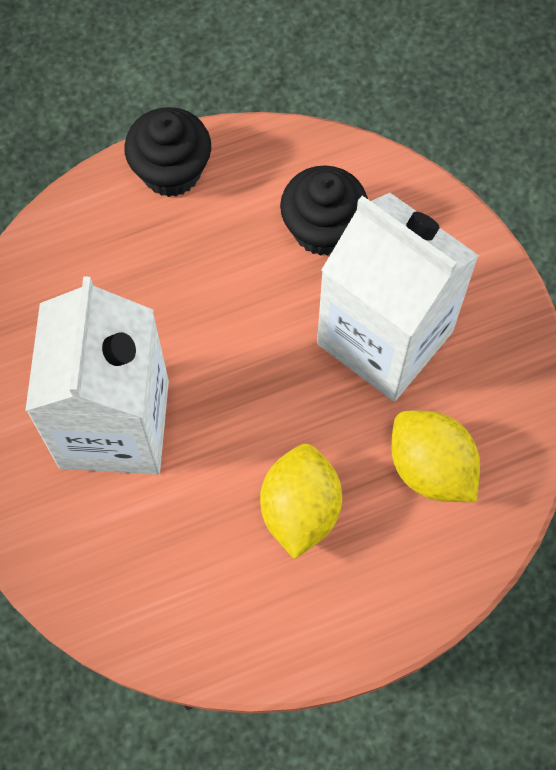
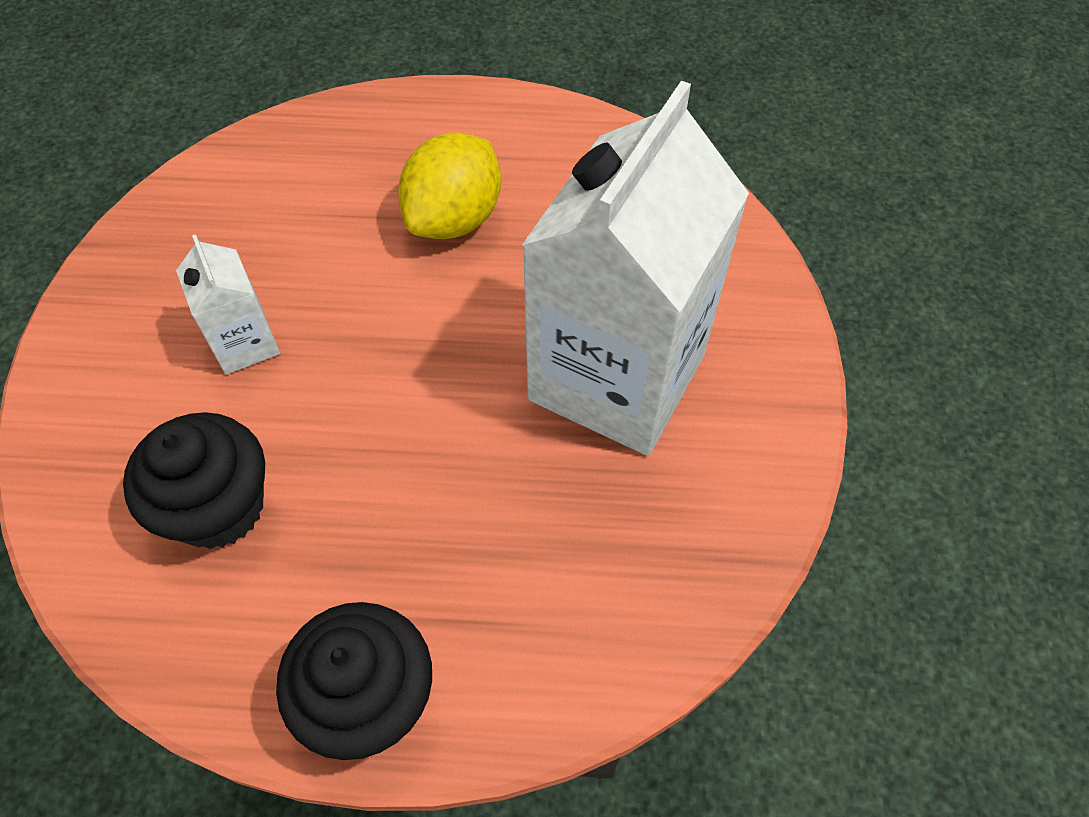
camera: 155 degrees left, 10 degrees down
(385, 337) = (245, 343): white carton -> white carton, size x0.43
(431, 467) = (296, 204): yellow lemon -> none

